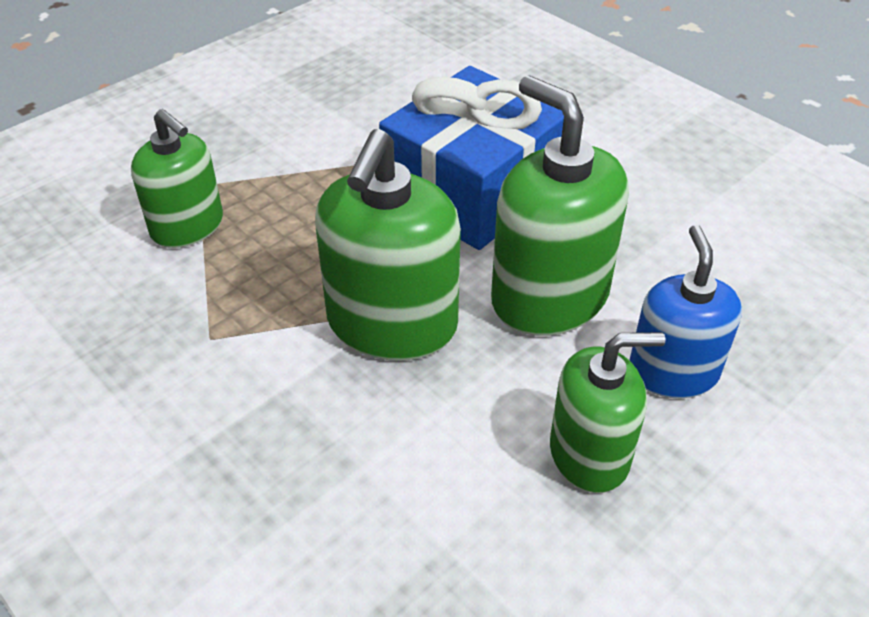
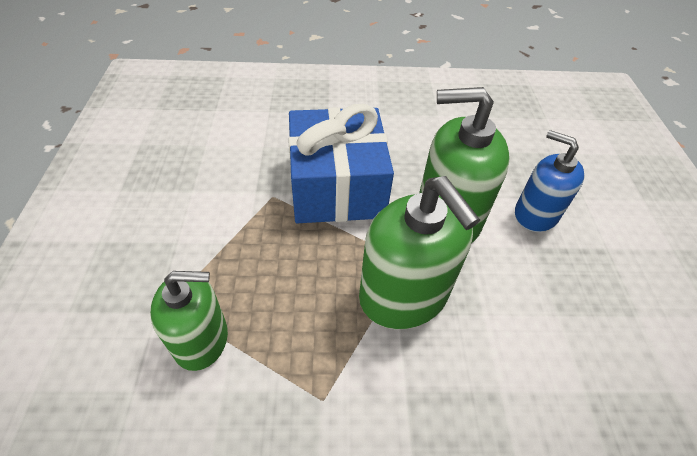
camera: 50 degrees left, 5 degrees up
(589, 454) = (564, 283): green soap dispenser -> none

